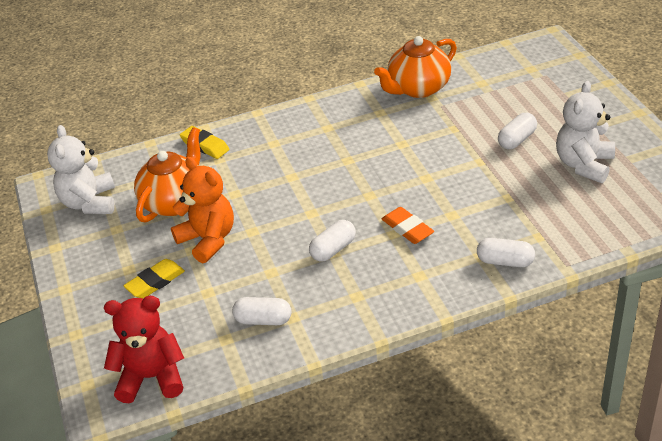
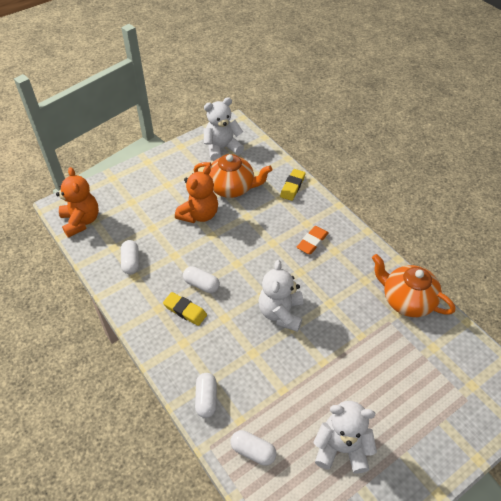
camera: 70 degrees right, 10 degrees up
(152, 377) = (81, 221): red teddy bear -> orange teddy bear
(155, 282) = (157, 200): yellow eraser -> yellow eraser (185, 310)
(403, 184) = (281, 313): none -> white teddy bear
(407, 229) = (231, 326): orange eraser -> orange eraser (312, 242)
(517, 140) = (360, 387): white capsule -> white capsule (253, 451)

